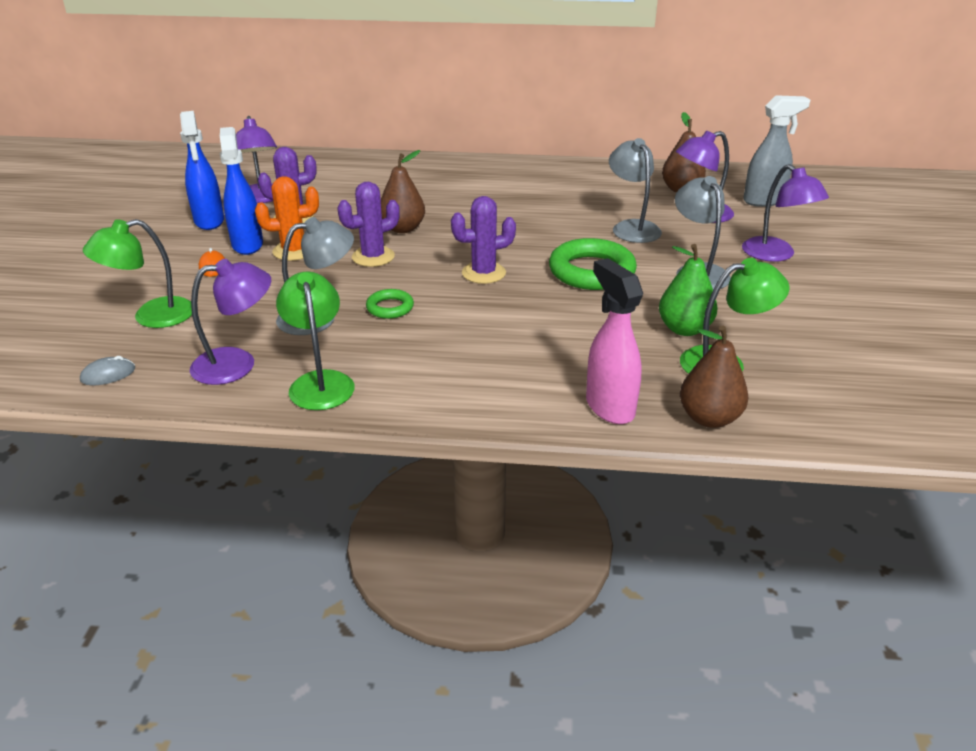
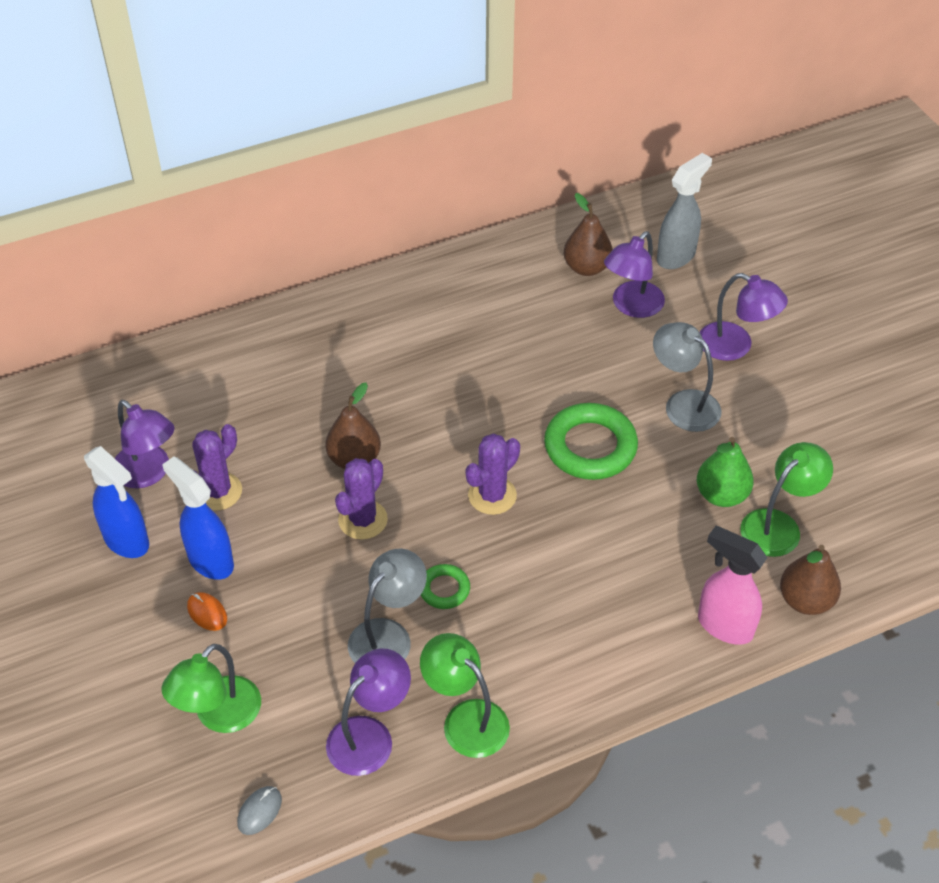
camera: 30 degrees left, 15 degrees up
(294, 251) = (271, 548): orange cactus -> none
(632, 227) = (581, 357): grey lamp -> none

